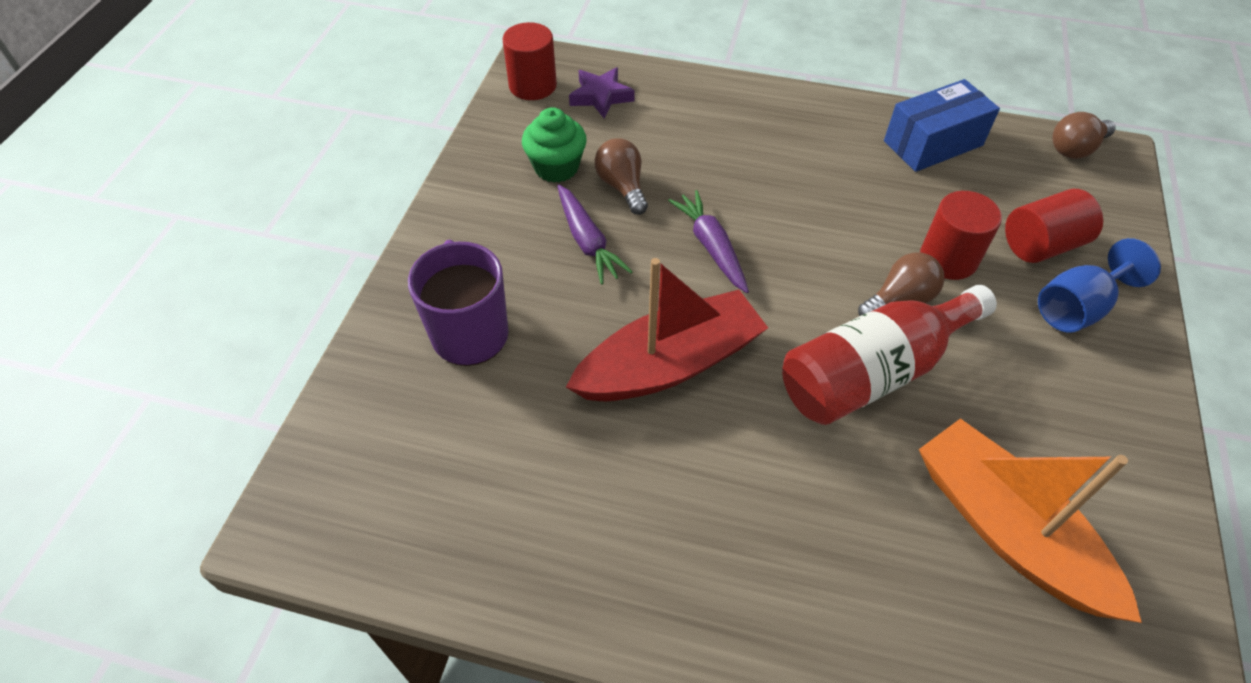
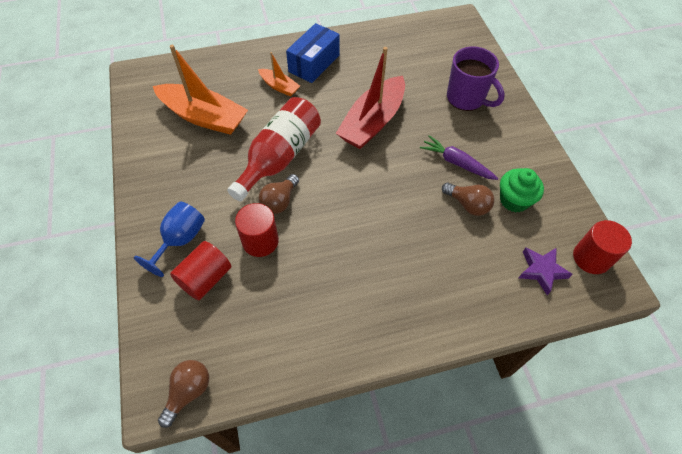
camera: 150 degrees right, 5 degrees up
(711, 247) = (393, 188): purple carrot -> none
(814, 534) = (279, 86): none -> orange boat
(933, 143) = (297, 341): blue box -> blue box (314, 63)

